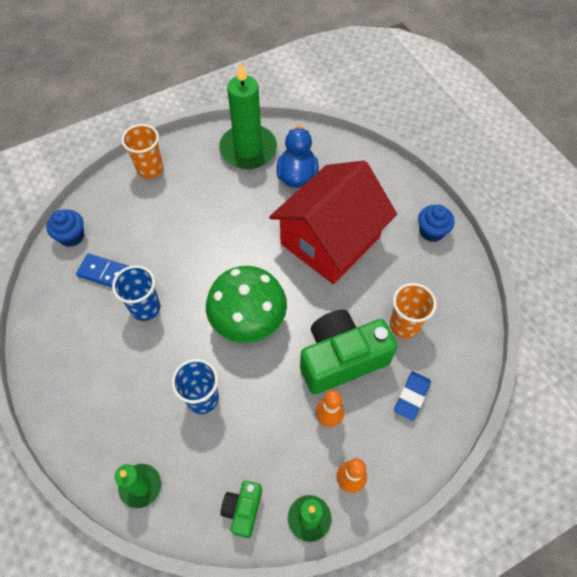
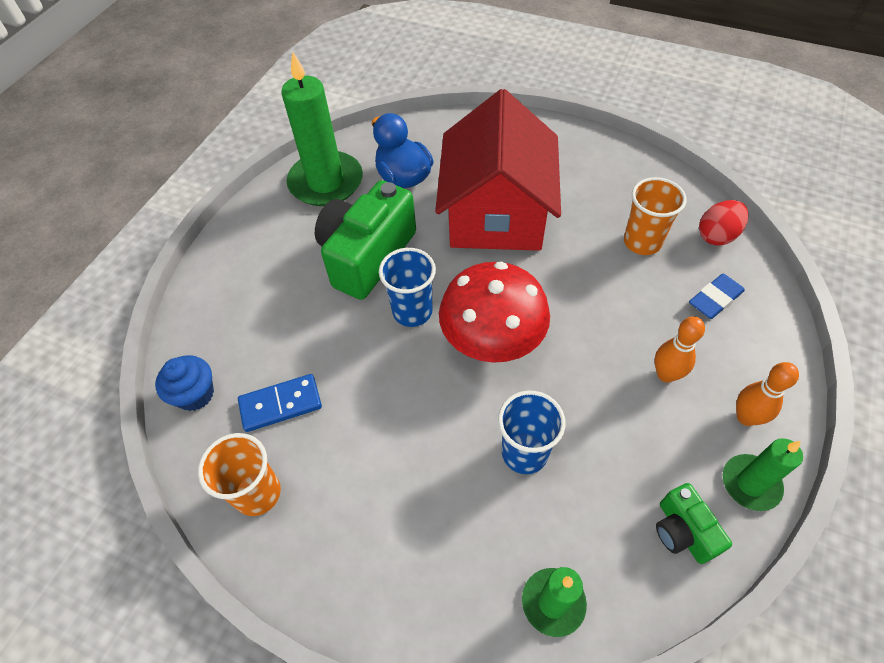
camera: 35 degrees left, 5 degrees down
(145, 308) = (365, 408): blue cup -> blue cup (412, 311)
(150, 169) = (229, 264): orange cup -> orange cup (257, 493)
(248, 320) = (492, 340): green mushroom -> red mushroom
(341, 359) = (619, 311): green camera -> green camera (367, 256)
(411, 396) = (715, 299): blue eraser -> blue eraser turned 60 degrees clockwise
(431, 231) = (580, 150): blue cupcake -> none
(461, 357) = (717, 235): none -> red egg

